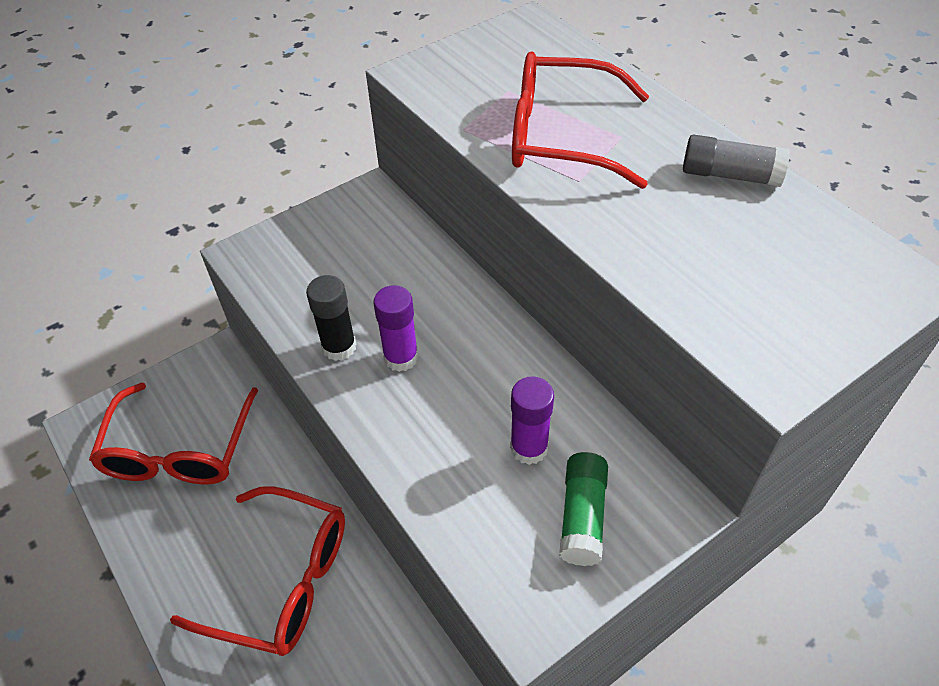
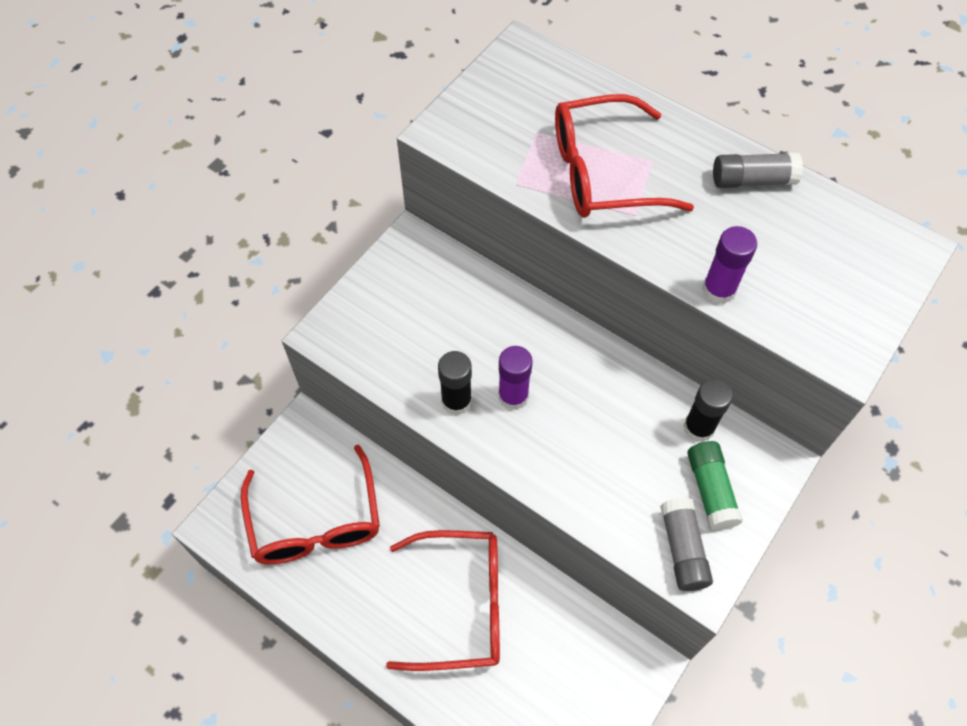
camera: 20 degrees left, 10 degrees up
(520, 573) = (682, 549): none -> grey glue stick
(529, 448) = (649, 446): purple glue stick -> purple glue stick (718, 290)
(596, 444) = (698, 428): none -> black glue stick

